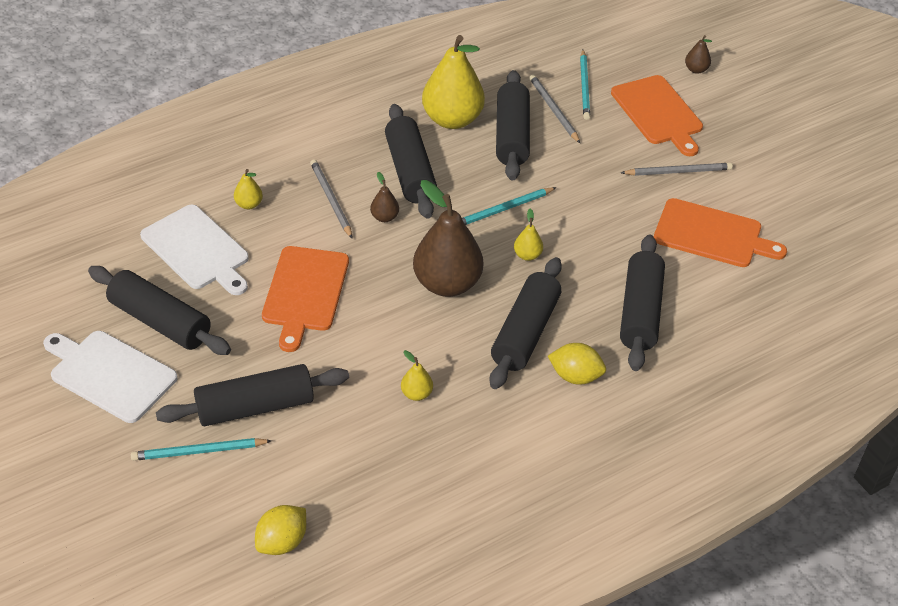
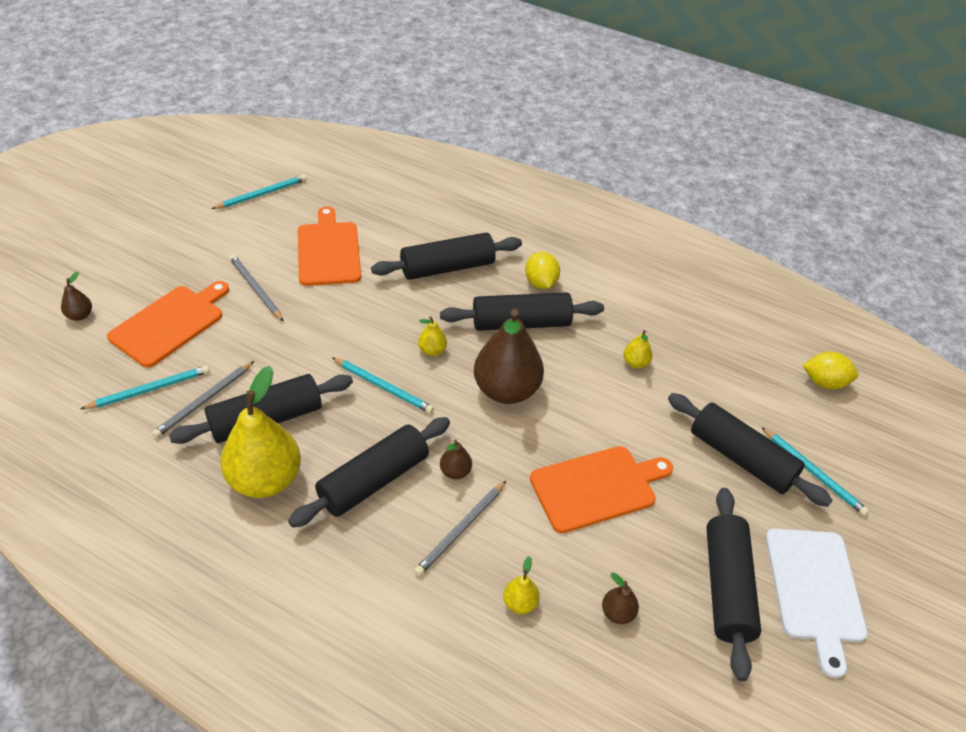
camera: 120 degrees left, 0 degrees up
(197, 250) = (617, 613): white cutting board -> brown pear
(833, 216) = (262, 194): none -> turquoise pencil

